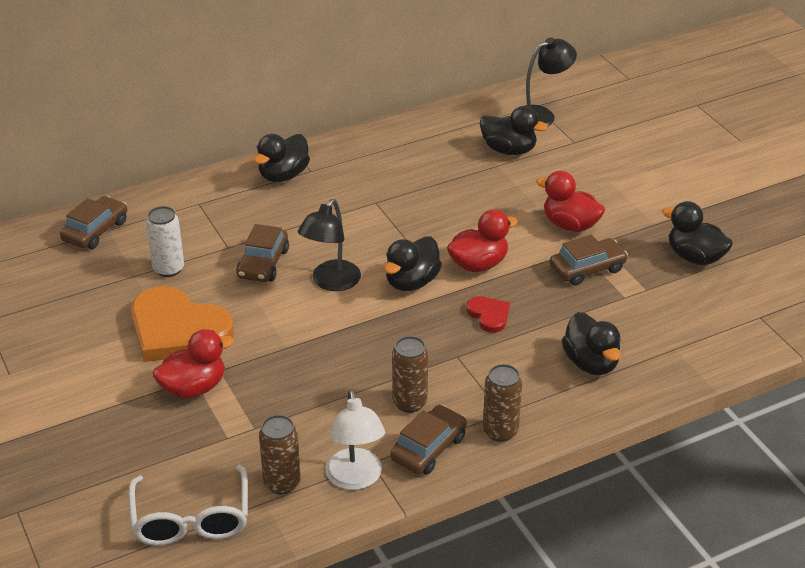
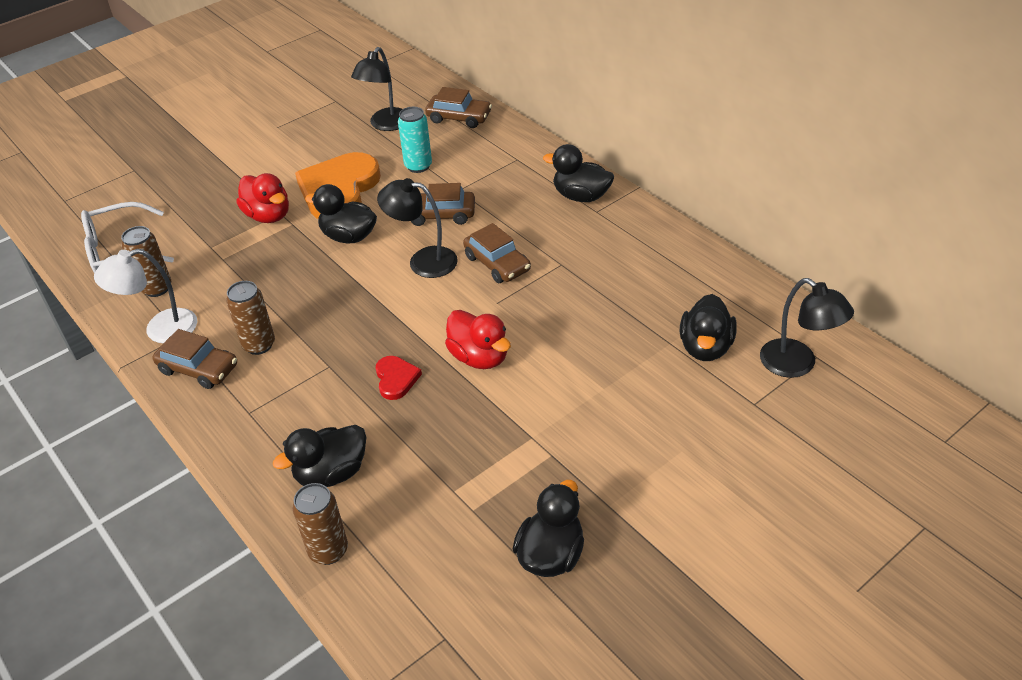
camera: 80 degrees right, 5 degrees up
(71, 284) = (386, 125): none -> black lamp
(168, 269) = (418, 166): white can -> turquoise can
(411, 282) = (437, 313): black duck -> black duck (348, 236)
(489, 315) = (396, 379): red heart -> red heart turned 60 degrees counterclockwise
(500, 431) = (222, 415): brown can -> brown can (328, 551)
(570, 225) = (576, 423): red duck -> none
(587, 269) = (497, 449): brown car -> brown car (497, 263)

